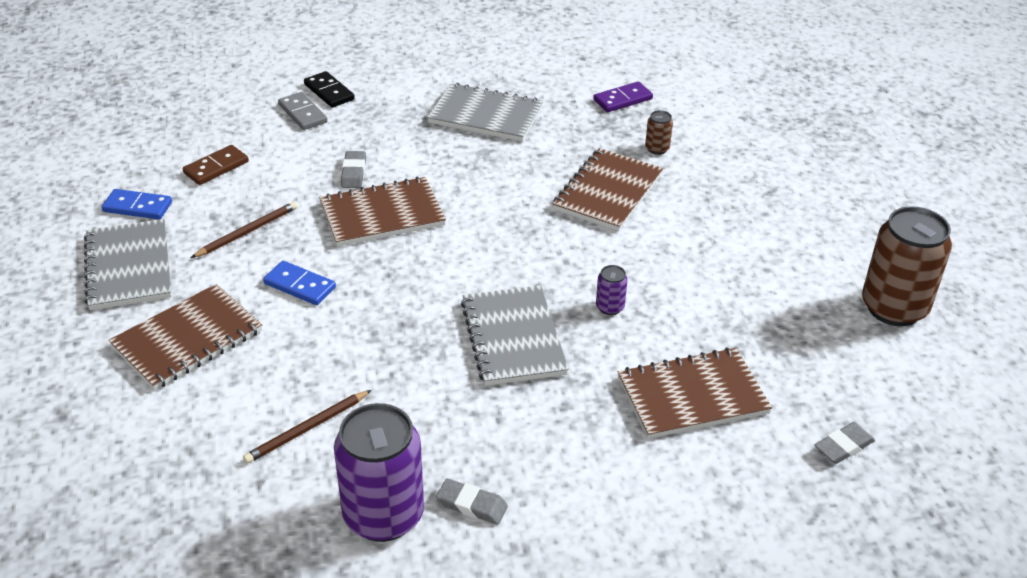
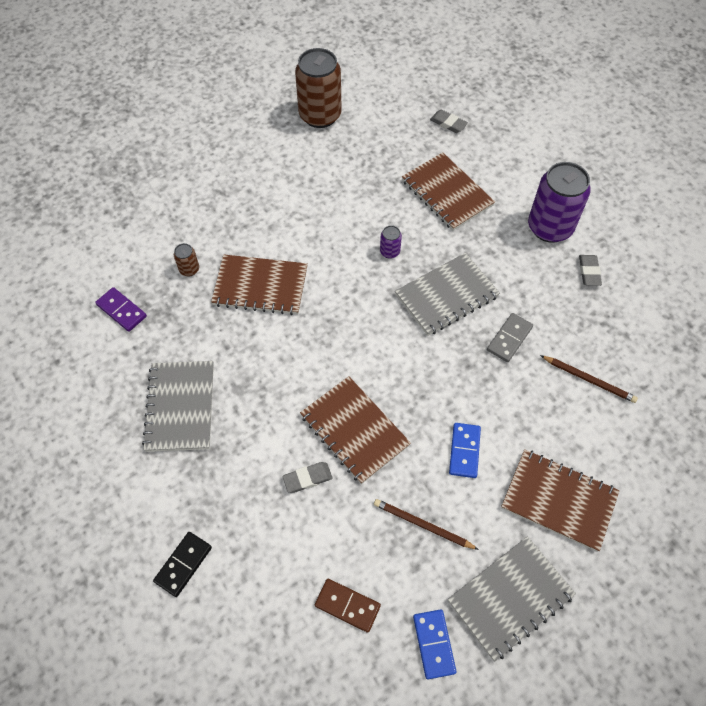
camera: 110 degrees left, 20 degrees up
(303, 113) = (230, 571): grey domino -> grey domino (509, 338)
(383, 515) = (623, 311): purple can -> purple can (550, 227)

